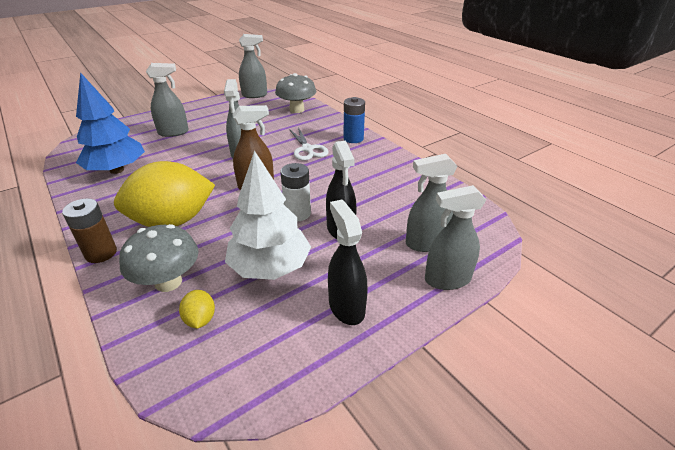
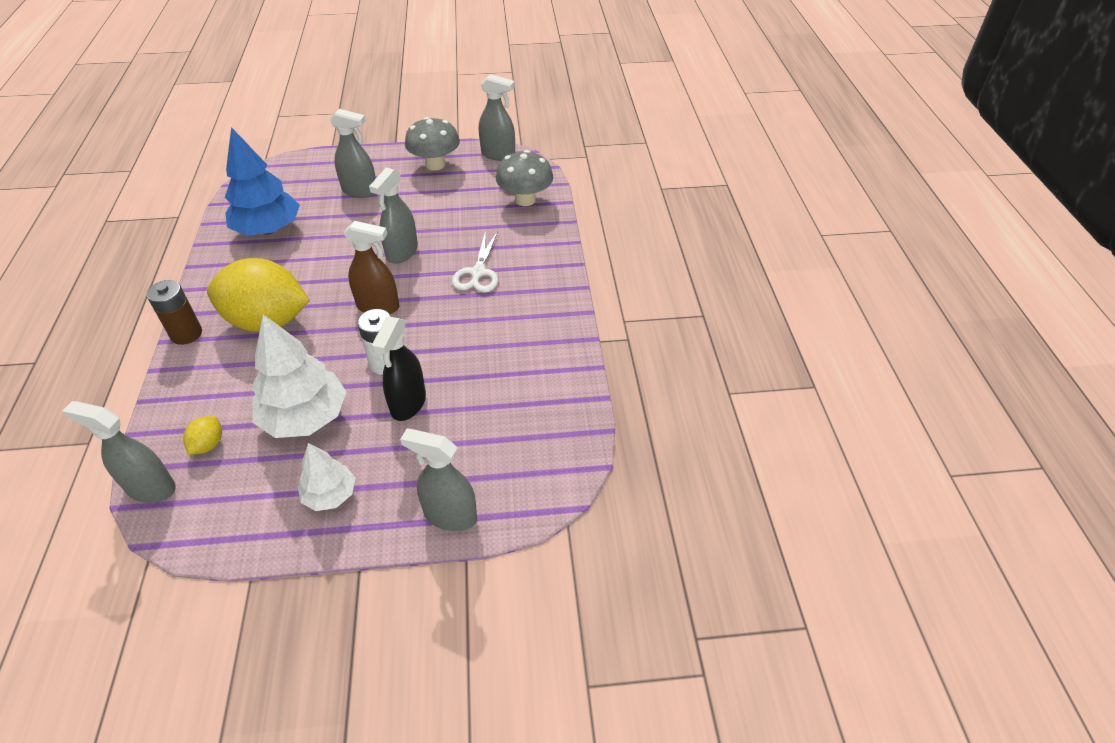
camera: 30 degrees right, 10 degrees up
(168, 282) = (213, 392): grey mushroom -> grey mushroom (435, 164)
(346, 307) = (330, 495): black spray bottle -> white tree
(353, 138) = (547, 276): blue battery -> none
(426, 243) = (475, 462): grey spray bottle -> grey spray bottle (150, 488)

